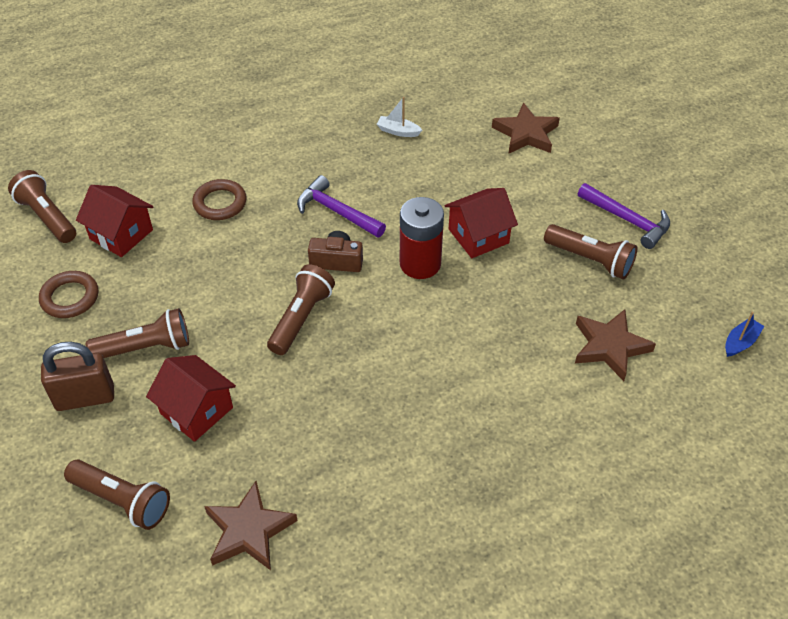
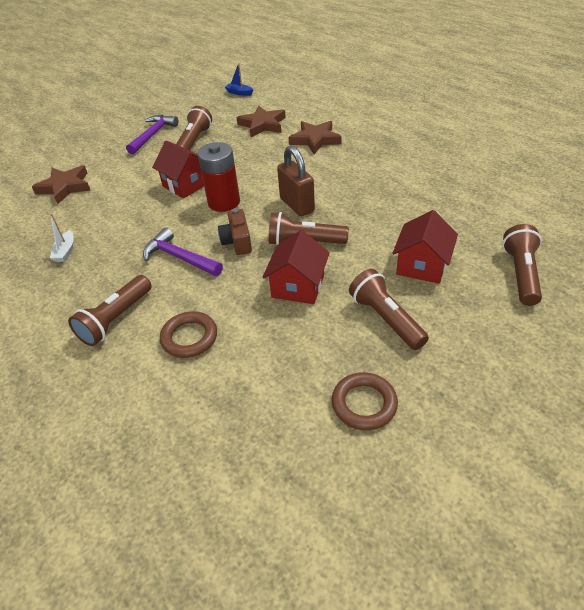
camera: 105 degrees left, 5 degrees down
(47, 217) = (259, 494): brown flashlight -> brown flashlight (116, 319)
(85, 398) = (460, 335): brown padlock -> brown padlock (297, 205)
(121, 234) = (260, 401): red house -> red house (298, 286)
(249, 530) = (486, 211): brown star -> brown star (315, 140)
(337, 211) = (180, 258): purple hammer -> purple hammer turned 105 degrees clockwise

